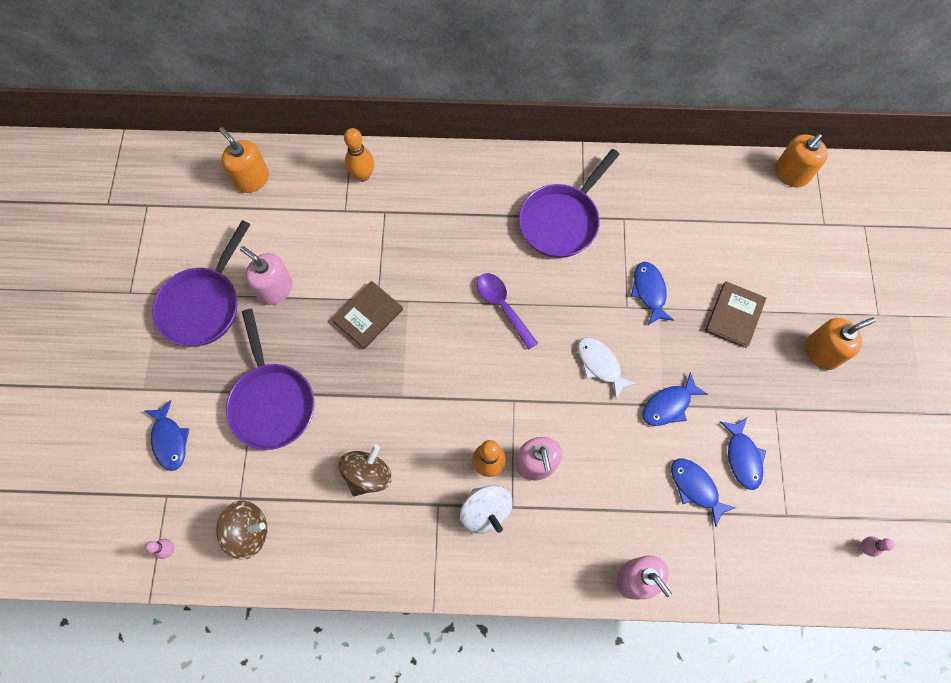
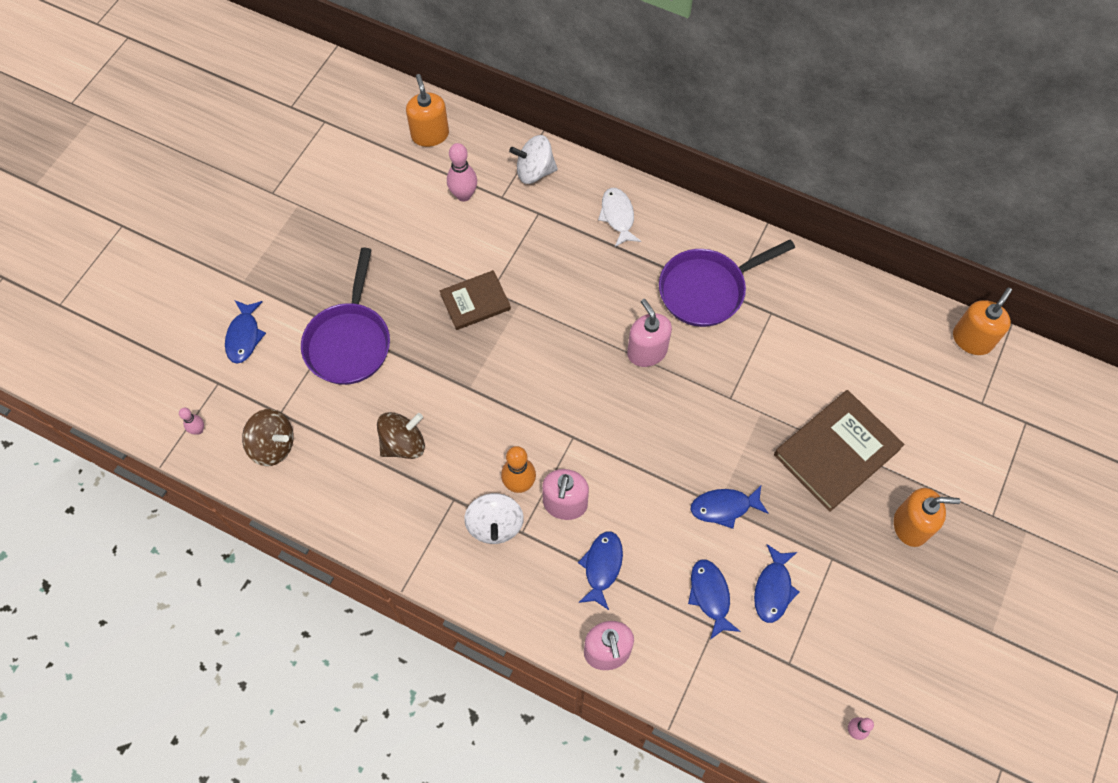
camera: 25 degrees right, 5 degrees down
(203, 304) = (331, 230): purple pan -> none
(275, 289) = (402, 242): pink soap dispenser -> pink soap dispenser (647, 351)
(310, 222) = (464, 195): none -> pink bowling pin
(363, 175) = (534, 171): orange bowling pin -> white spinning top
(502, 306) = (607, 346): purple spoon -> none
(600, 365) = (675, 440): white fish -> white fish (617, 216)
(649, 291) = (760, 392): blue fish -> blue fish (602, 567)
(734, 315) = (837, 452): brown book -> brown book, size x1.64
(791, 174) = (972, 339): orange soap dispenser -> orange soap dispenser turned 150 degrees clockwise

